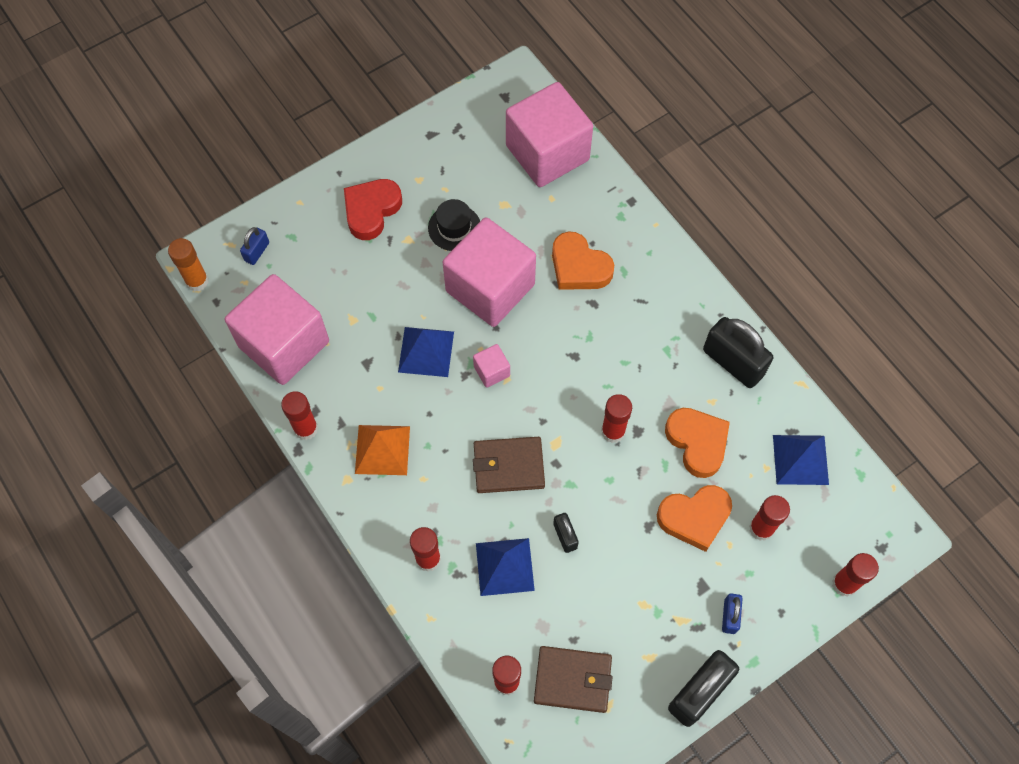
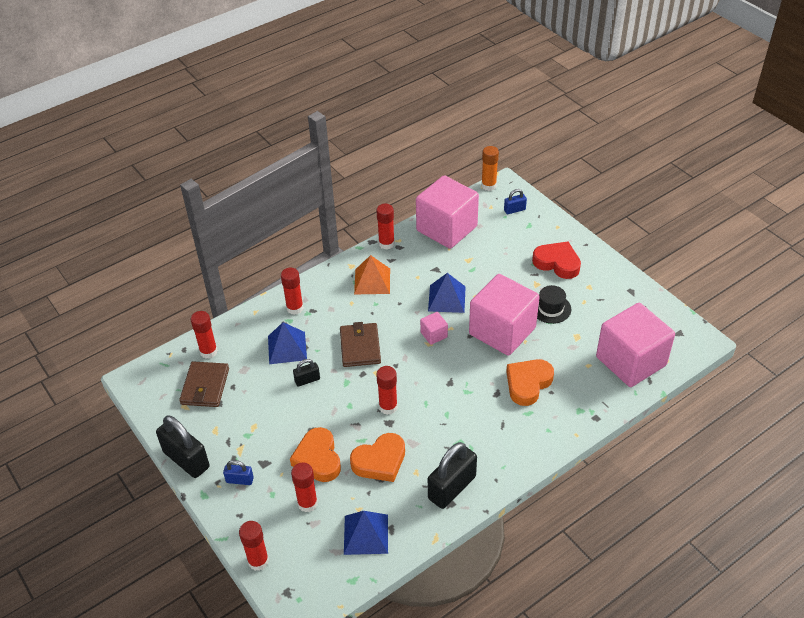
camera: 90 degrees right, 20 degrees down
(257, 252) = (514, 210): blue padlock -> blue padlock turned 45 degrees counterclockwise

